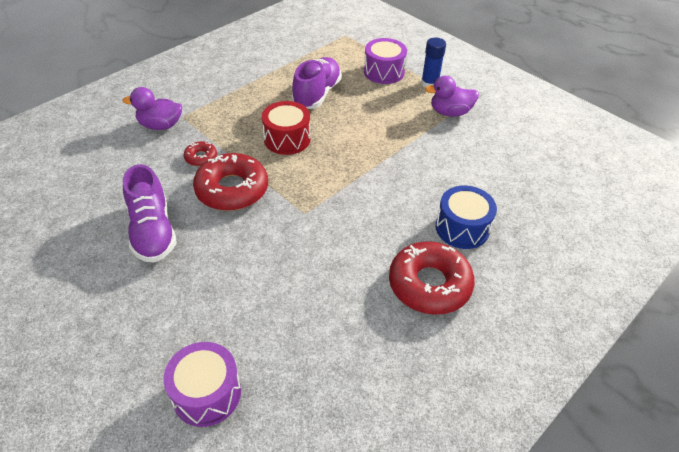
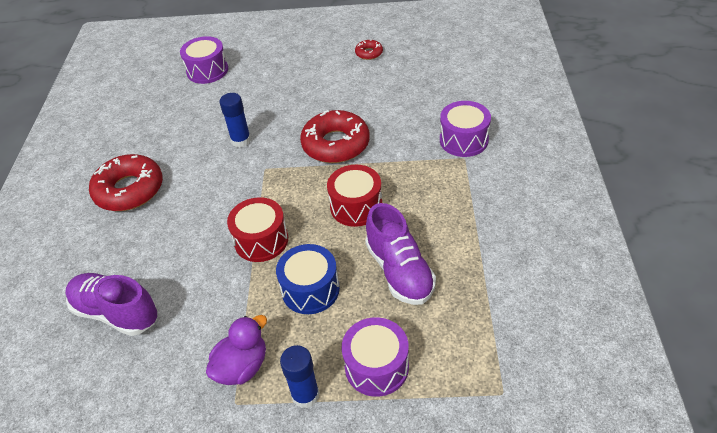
camera: 140 degrees right, 0 degrees up
(153, 231) = (342, 93): purple shoe -> purple shoe (116, 312)
(160, 125) = (463, 140): purple duck -> purple drum
(201, 157) = (393, 145): red donut -> red donut (369, 53)
(290, 256) = (241, 140): none -> blue glue stick
(370, 163) = (261, 240): none -> red drum
(462, 228) = (133, 245): blue drum -> blue drum (310, 289)

